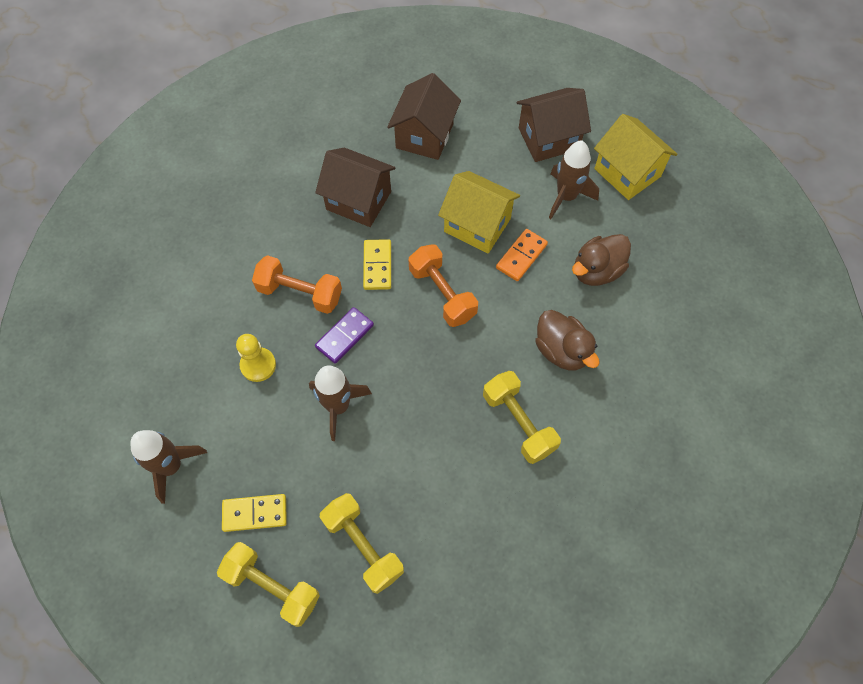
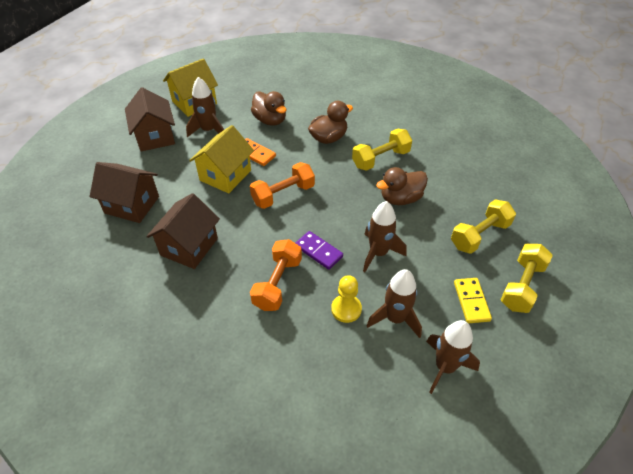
camera: 90 degrees left, 15 degrees down
(240, 418) = (395, 318): none -> brown rocket
(377, 266) = (255, 232): yellow domino -> none
(436, 444) = (400, 198): none -> brown duck

